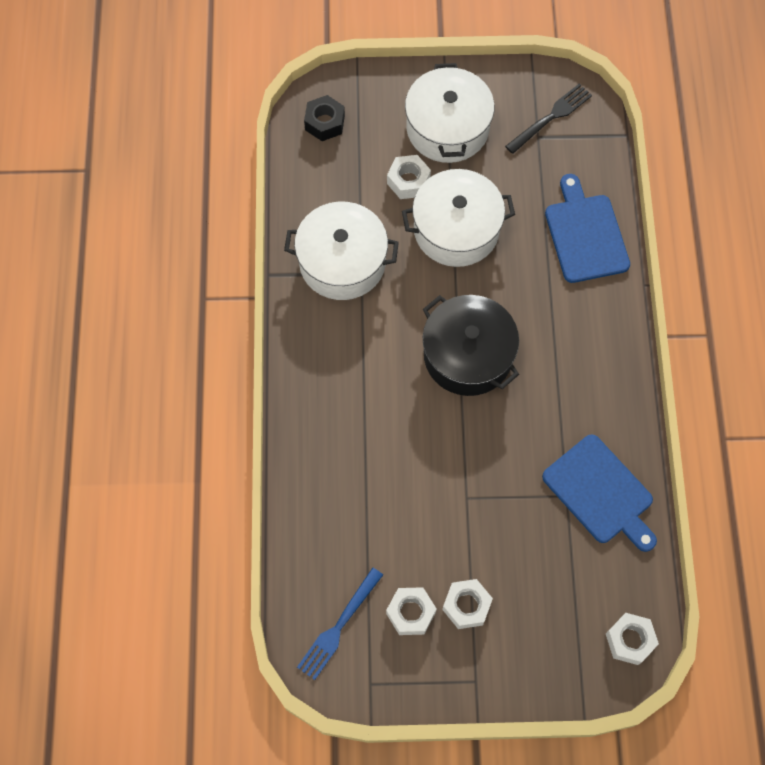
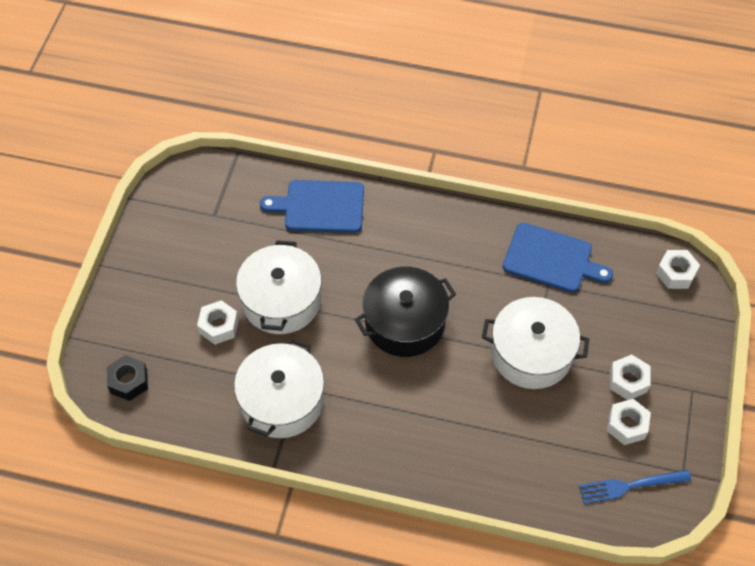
camera: 75 degrees left, 10 degrees down
(338, 627) = (629, 486): blue fork -> blue fork turned 120 degrees clockwise
(447, 128) = (176, 281): white pot -> white pot (531, 353)
(551, 117) = (198, 200): black fork -> none
(600, 493) = (551, 259): blue cutting board -> blue cutting board turned 45 degrees clockwise

